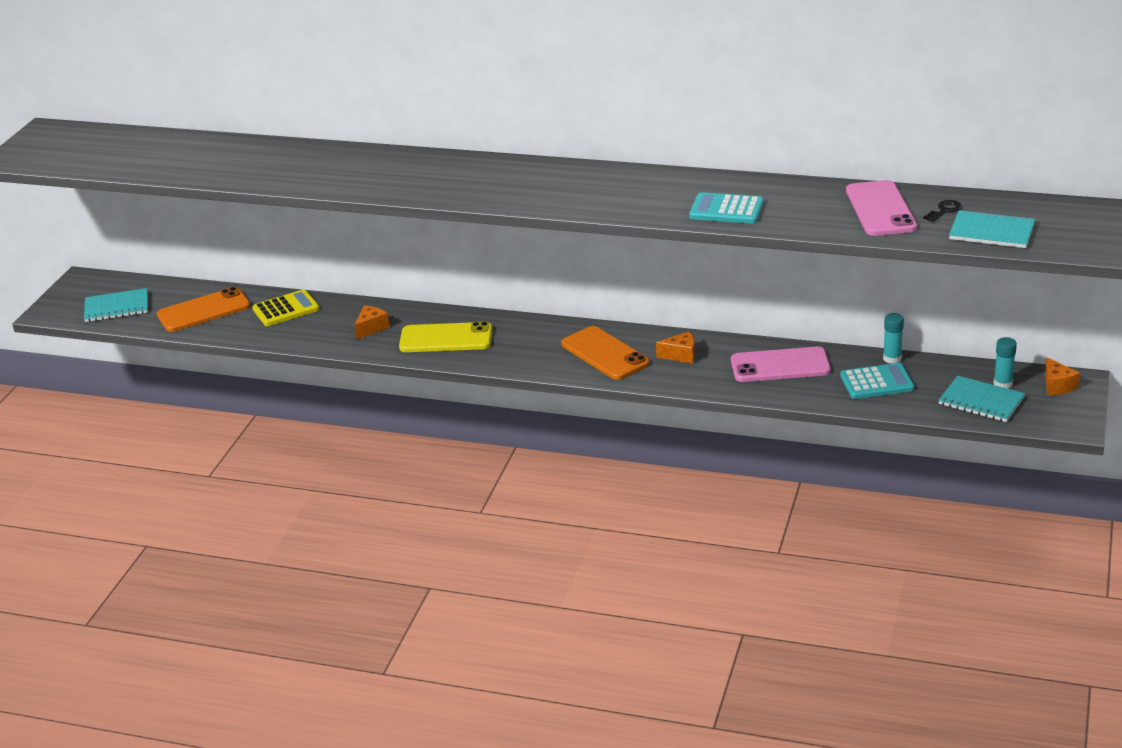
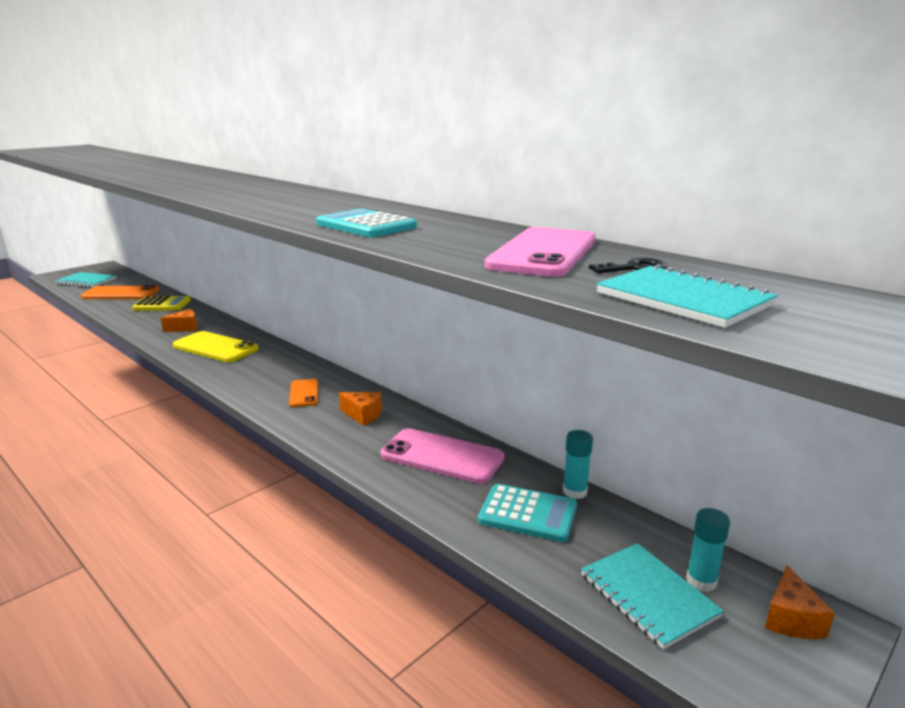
camera: 25 degrees right, 10 degrees down
(605, 354) = (304, 393): orange phone -> orange phone, size x0.57

